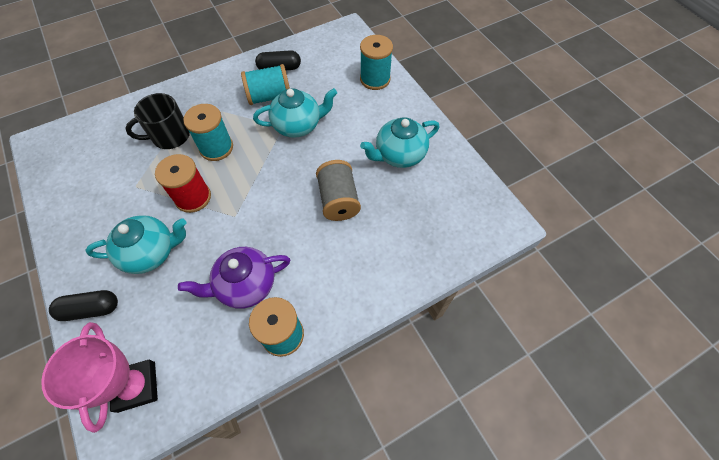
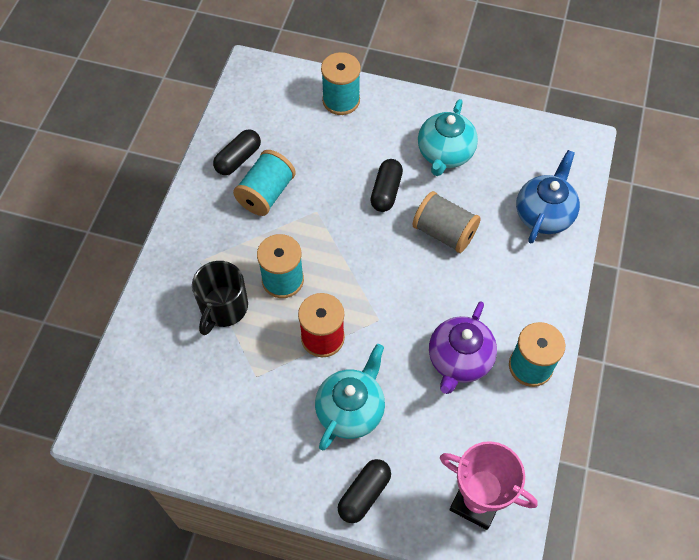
camera: 45 degrees left, 0 degrees up
(298, 125) = (329, 198): turquoise teapot -> none
(335, 148) = (386, 191): none -> black capsule
(418, 245) = (544, 214): none -> blue teapot

